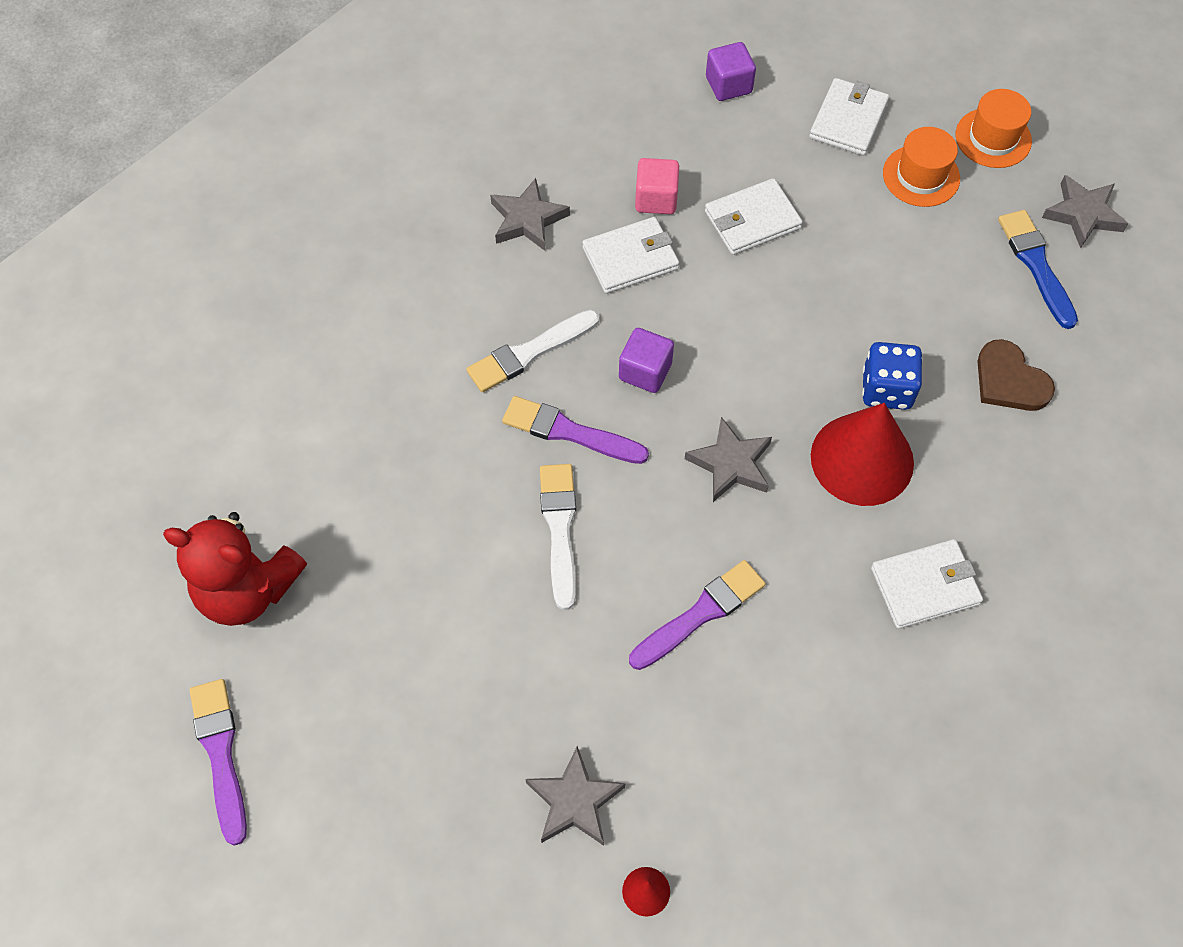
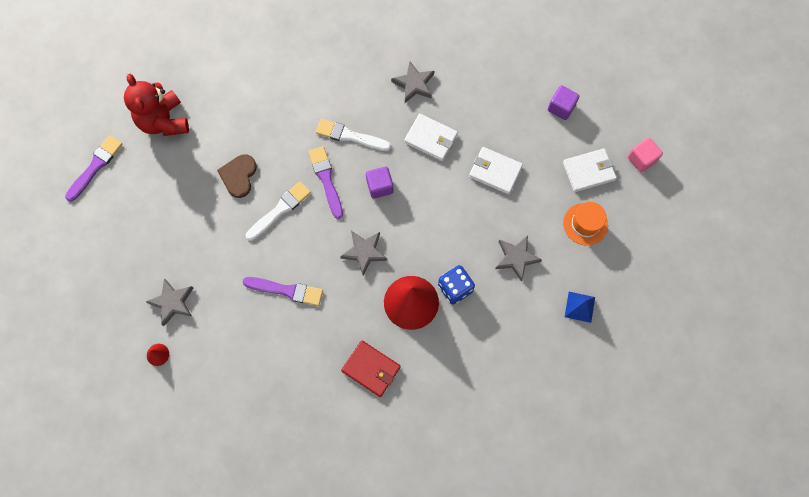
camera: 50 degrees right, 10 degrees up
(656, 199) = (470, 125): pink cube -> pink cube (641, 159)
(925, 586) = (371, 369): white wallet -> red wallet
(993, 138) = (637, 240): orange hat -> none
(1009, 380) = (505, 336): brown heart -> brown heart (239, 176)
(1036, 265) = (579, 307): blue brush -> blue pyramid
(1083, 214) = (628, 309): grey star -> grey star (516, 258)

